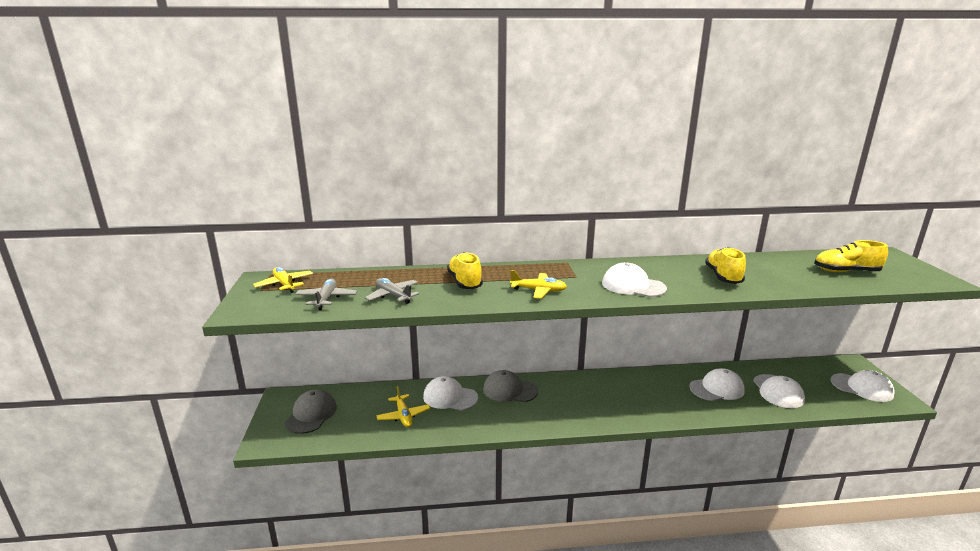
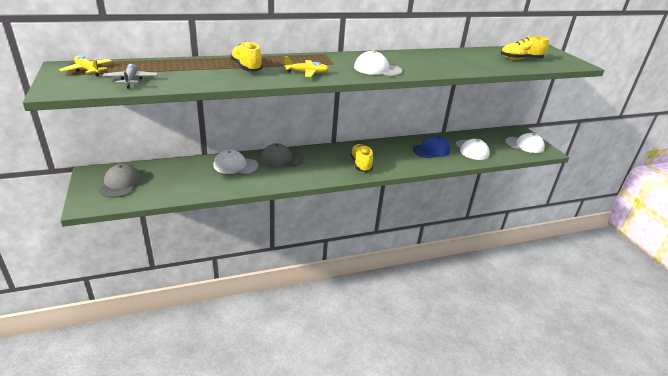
camera: 15 degrees left, 10 degrees up
(393, 296) = (189, 77): grey plane -> none
(403, 416) = (200, 180): yellow plane -> none
(717, 388) = (431, 150): white cap -> blue cap
(723, 277) = (440, 63): yellow shoe -> yellow shoe (360, 164)

